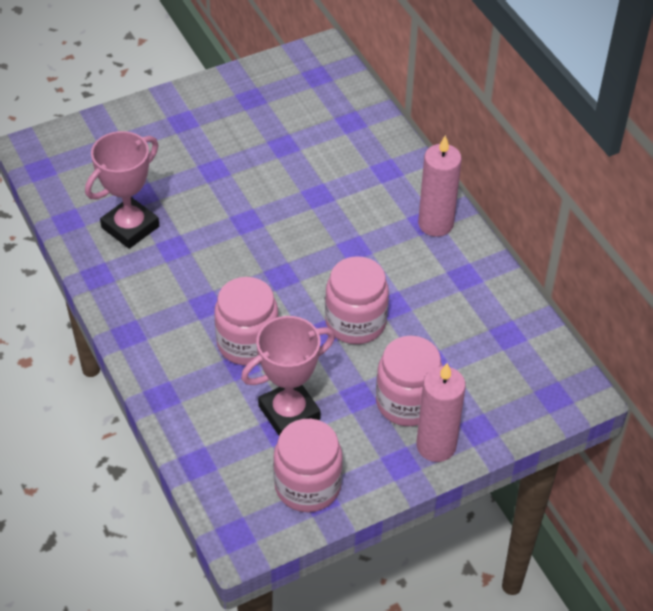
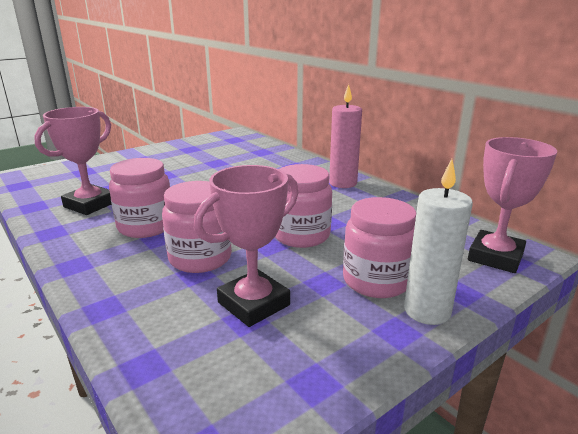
camera: 10 degrees left, 25 degrees down
(307, 486) = (294, 371): pink jar -> pink jar (146, 226)
(436, 446) = (427, 311): pink candle -> white candle
(540, 388) = (495, 257): none -> pink trophy

